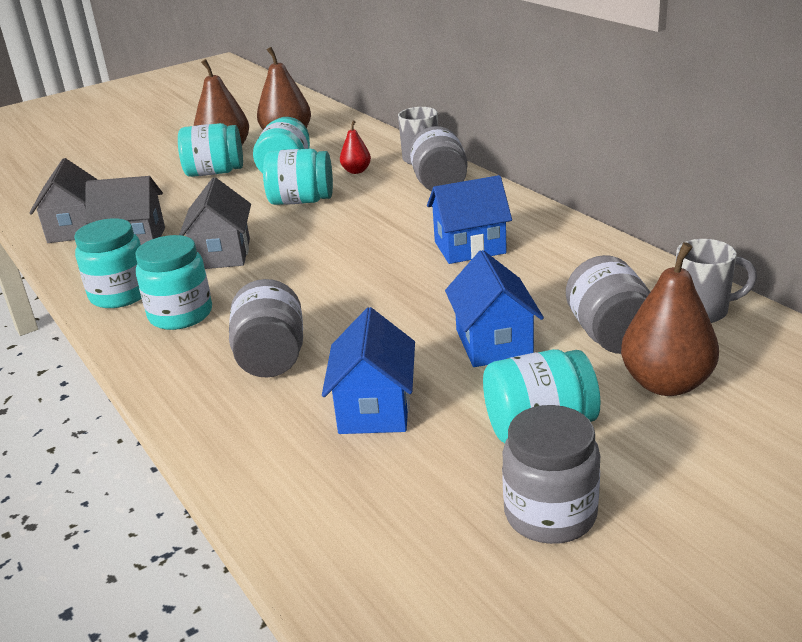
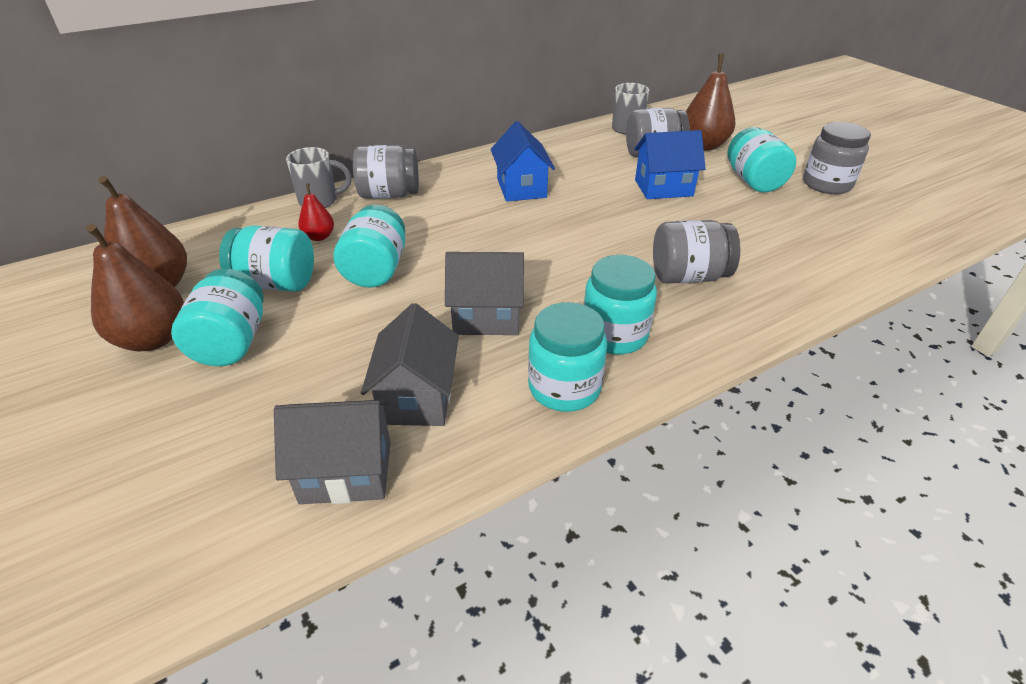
camera: 90 degrees left, 10 degrees up
(374, 409) = (748, 231): blue house -> none

